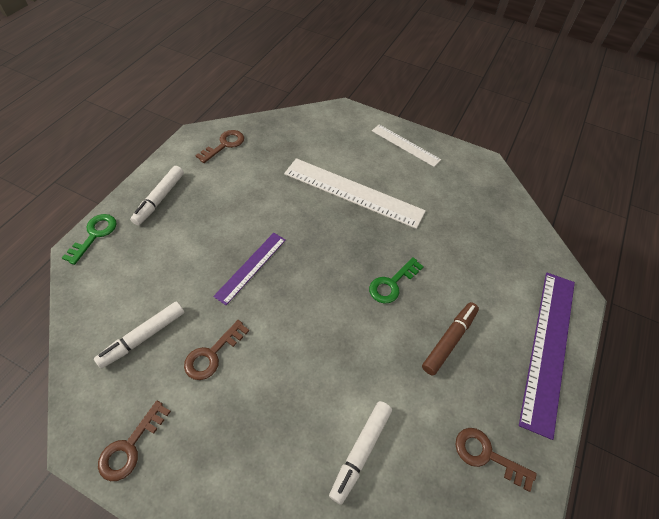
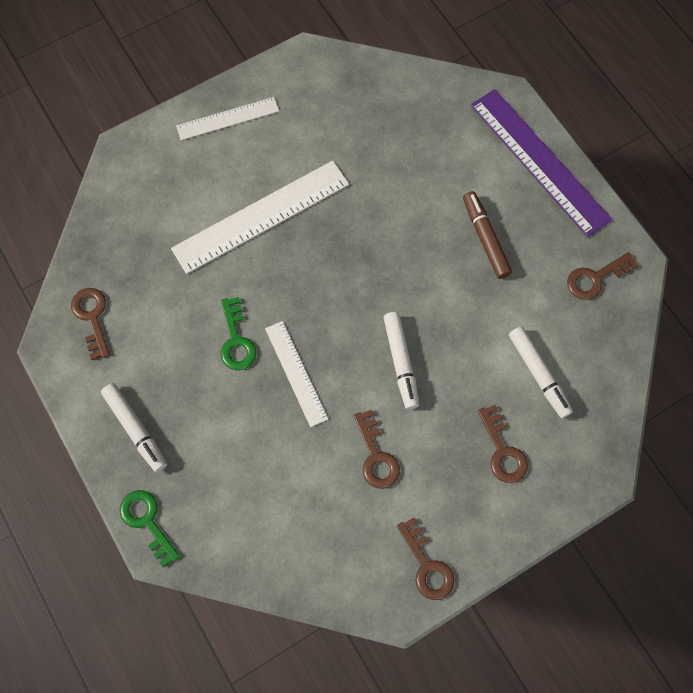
camera: 55 degrees left, 15 degrees up
(143, 337) = (318, 514): white marker -> white marker (401, 362)
(251, 267) = (296, 373): purple ruler -> white ruler
(269, 457) = (502, 451): none -> brown key
(392, 284) = (398, 249): green key -> green key (236, 340)

